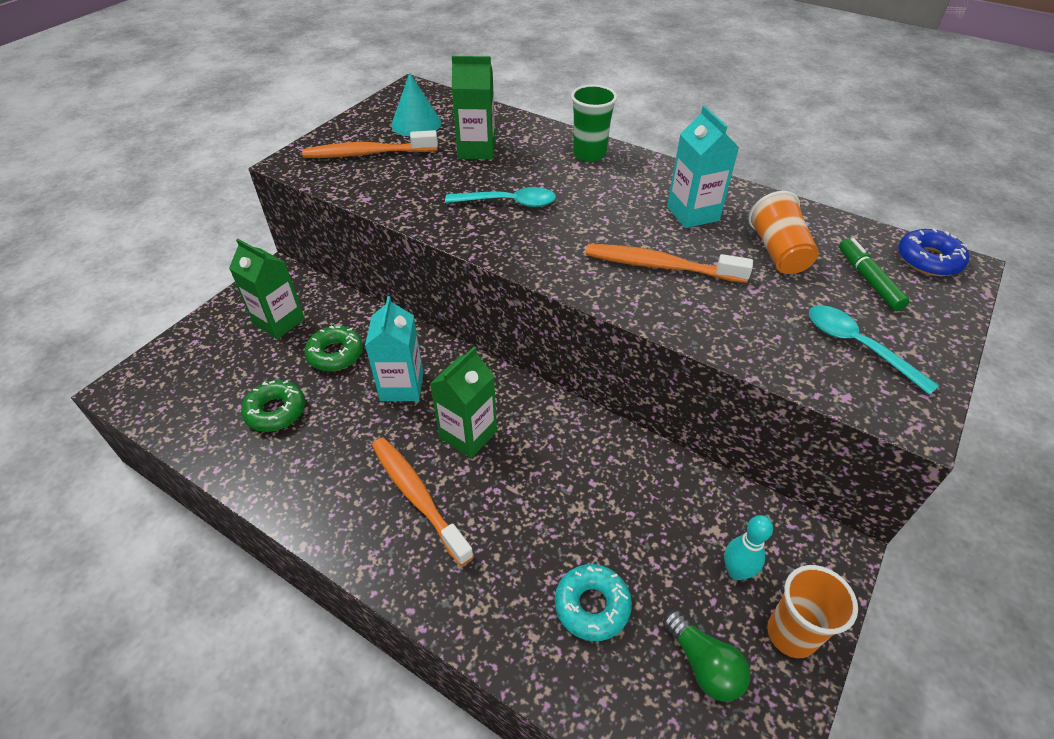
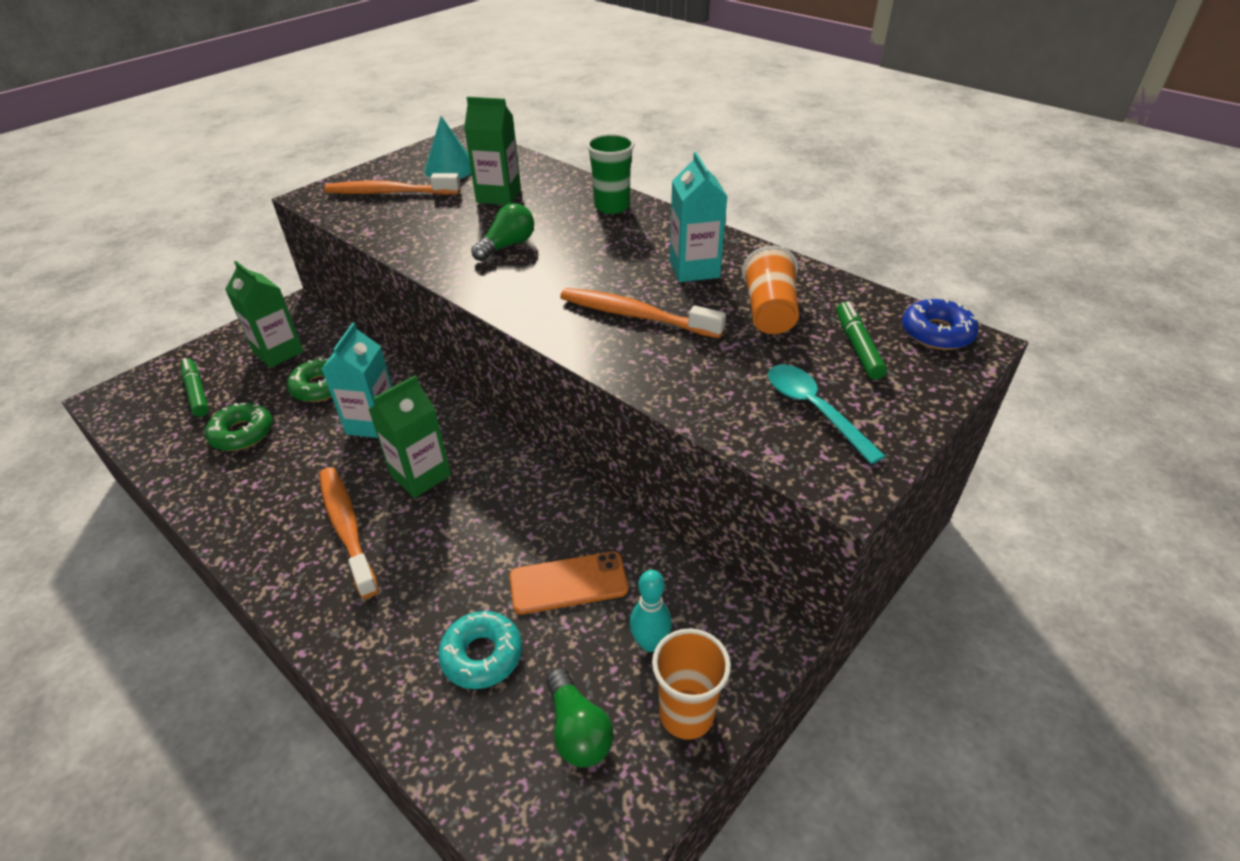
camera: 10 degrees right, 5 degrees down
(212, 373) = (197, 392): none -> green marker
(508, 203) = (507, 246): turquoise spoon -> green light bulb
(644, 524) = (568, 583): none -> orange phone

